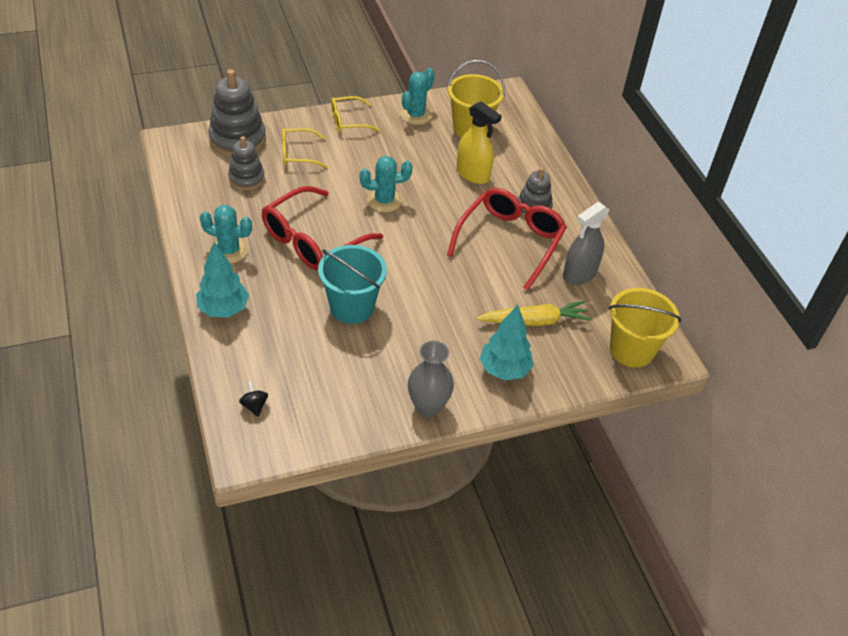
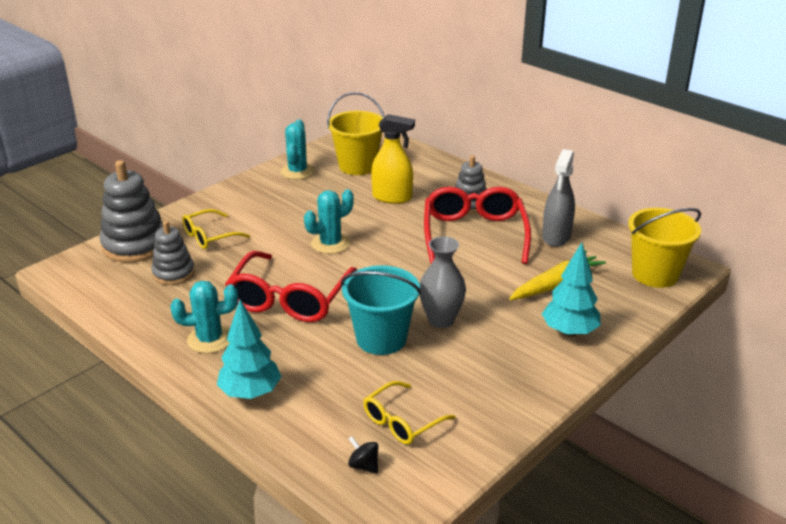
camera: 25 degrees left, 15 degrees down
(348, 121) = (237, 195): yellow glasses -> yellow glasses (402, 421)
(428, 407) = (533, 390): grey vase -> grey vase (441, 320)

